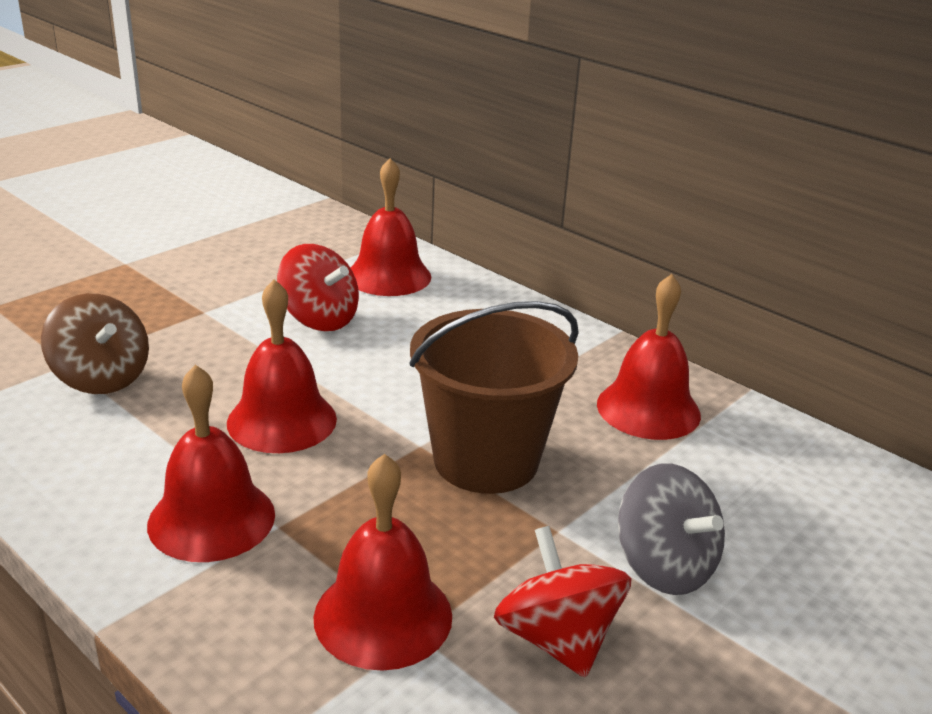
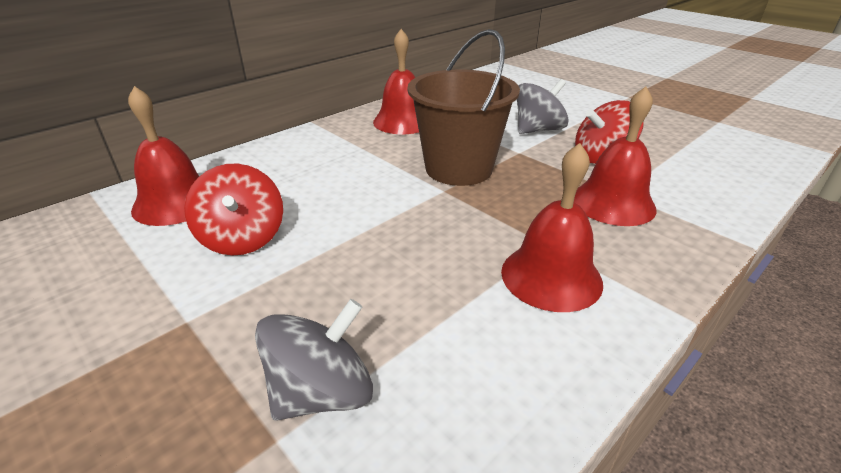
camera: 85 degrees left, 5 degrees up
(101, 378) = (322, 392): brown spinning top -> grey spinning top
(282, 420) = (414, 250): red bell -> none
(319, 319) = (243, 238): red spinning top -> red spinning top turned 120 degrees clockwise

